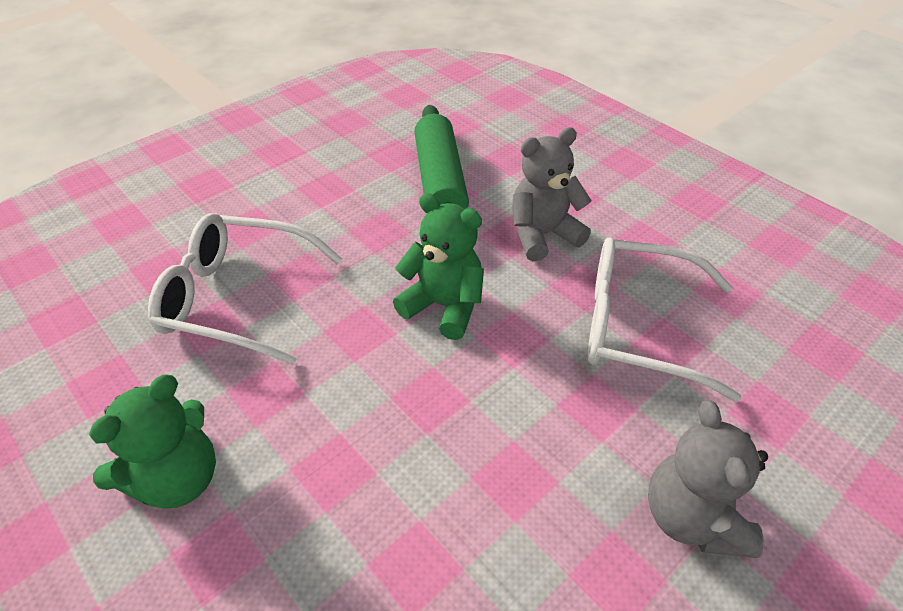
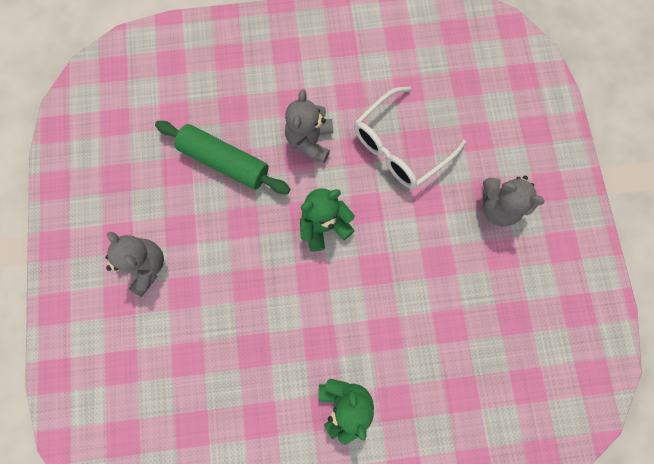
camera: 55 degrees left, 30 degrees up
(237, 298) = (242, 326): white glasses -> none
(260, 184) = (145, 266): none -> grey teddy bear

